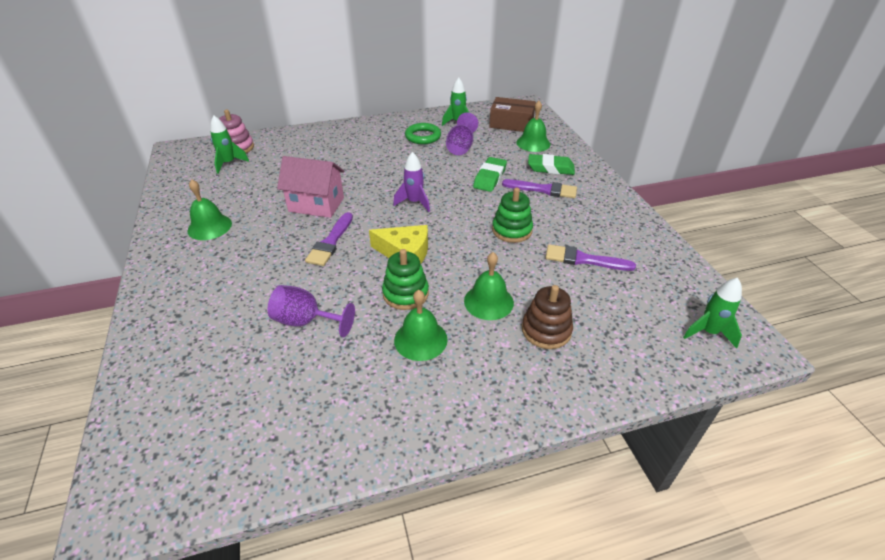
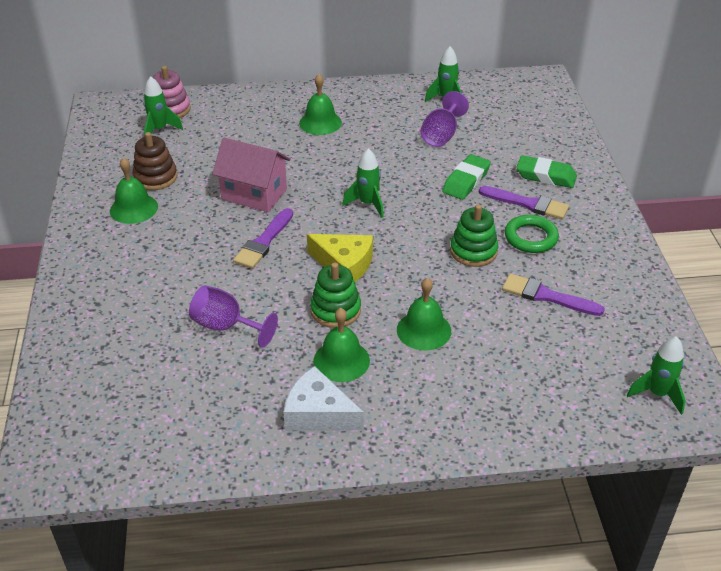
camera: 10 degrees right, 0 degrees up
(409, 395) = (318, 413): none -> white cheese
(414, 202) = (367, 204): purple rocket -> green rocket
(423, 136) = (397, 115): green ring -> green ring (530, 237)
(511, 124) = (515, 107): brown box -> none
(533, 143) = (535, 138): green bell -> green bell (320, 122)
(546, 330) = (477, 368): brown stacking toy -> brown stacking toy (155, 177)

